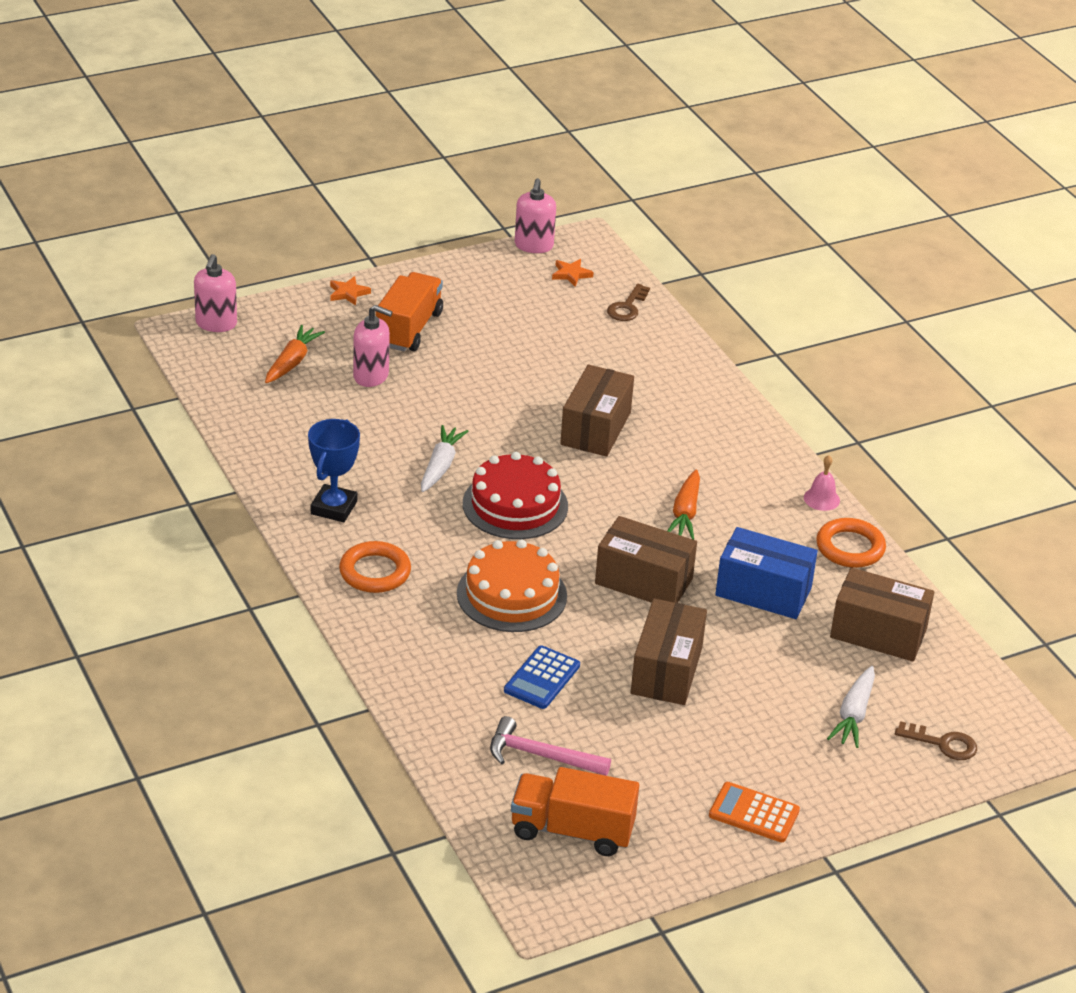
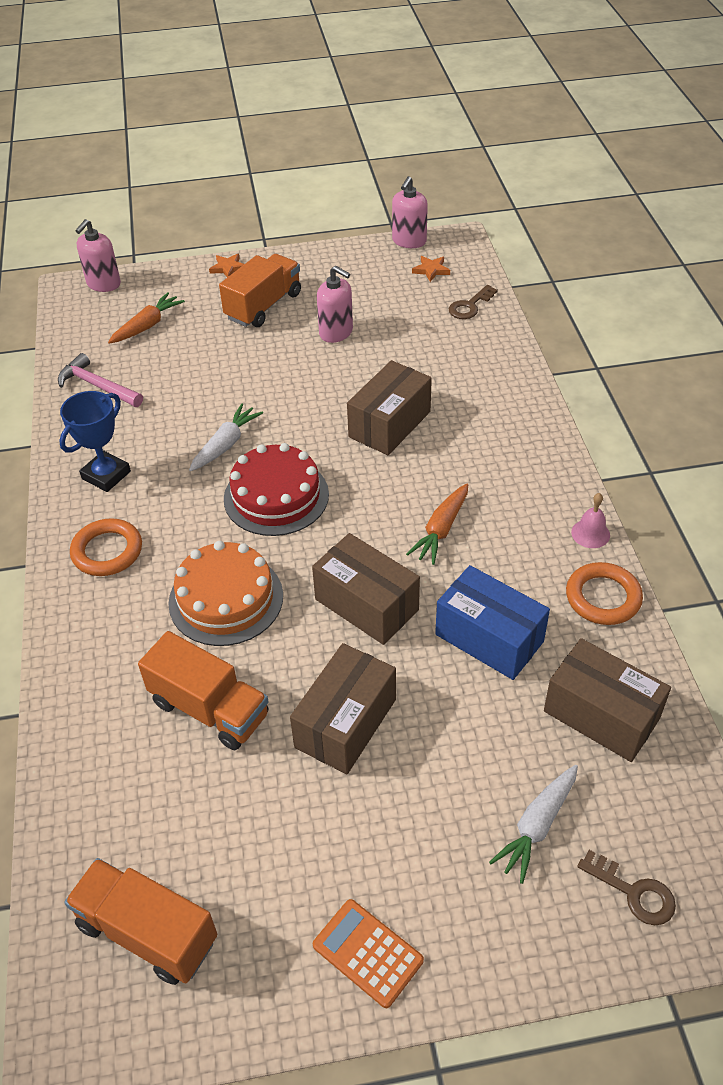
camera: 20 degrees right, 10 degrees up
(371, 376) = (208, 347): pink soap dispenser -> pink soap dispenser (336, 332)
(540, 755) = (162, 813): pink hammer -> pink hammer (98, 386)
(542, 678) = (209, 709): blue calculator -> orange truck

